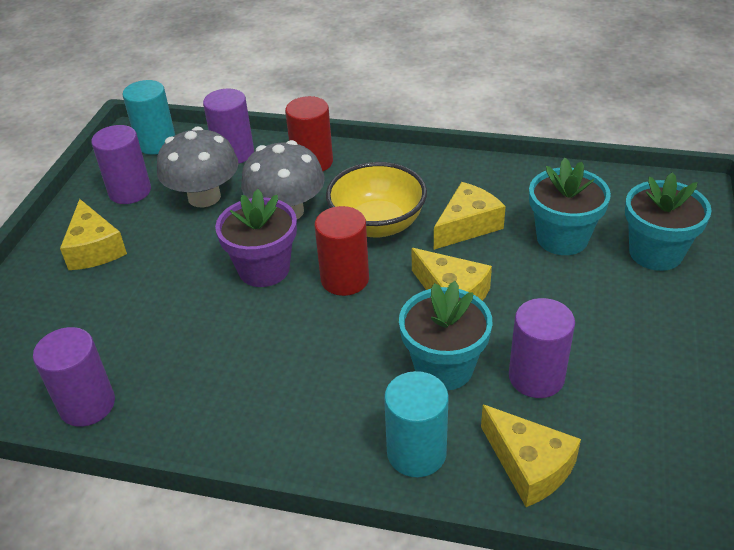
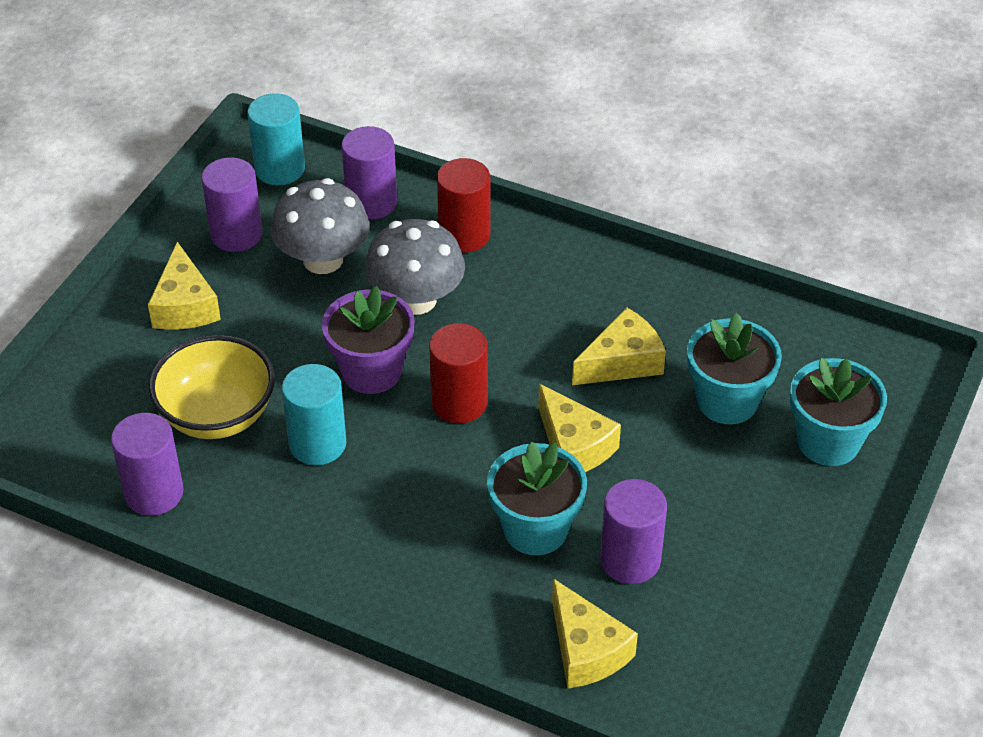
camera: 10 degrees right, 5 degrees up
(377, 224) = (517, 339): yellow bowl -> yellow bowl (217, 415)
(416, 453) = (477, 613): turquoise cylinder -> turquoise cylinder (317, 444)

